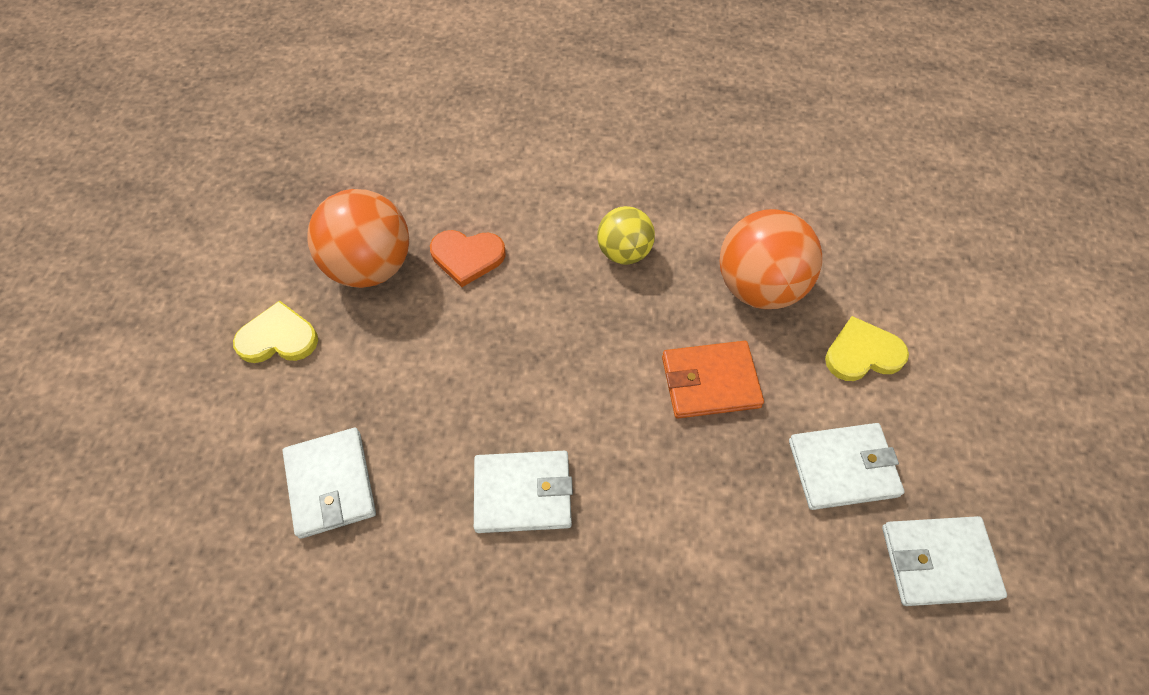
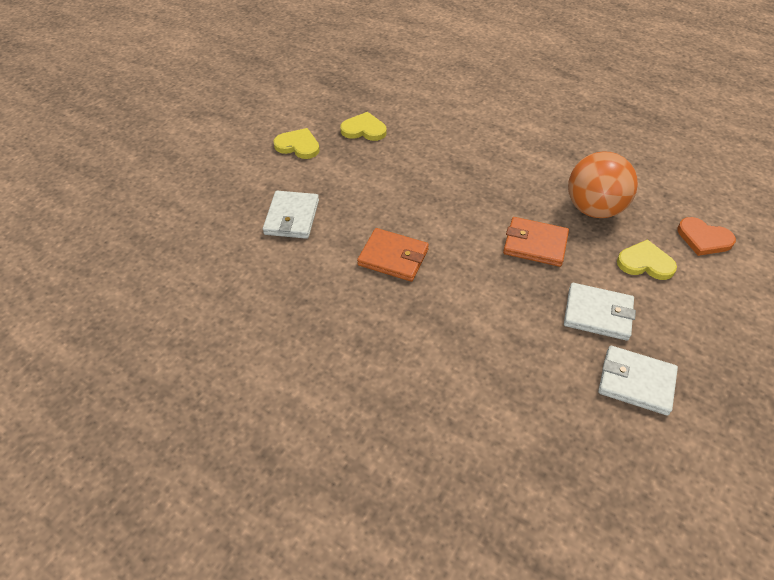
camera: 25 degrees right, 10 degrees down
(371, 266) = (364, 129): orange ball -> yellow heart
(467, 257) = (420, 141): orange heart -> orange heart (703, 239)
(522, 493) = (393, 257): white wallet -> orange wallet
(624, 252) = (516, 166): yellow ball -> none

